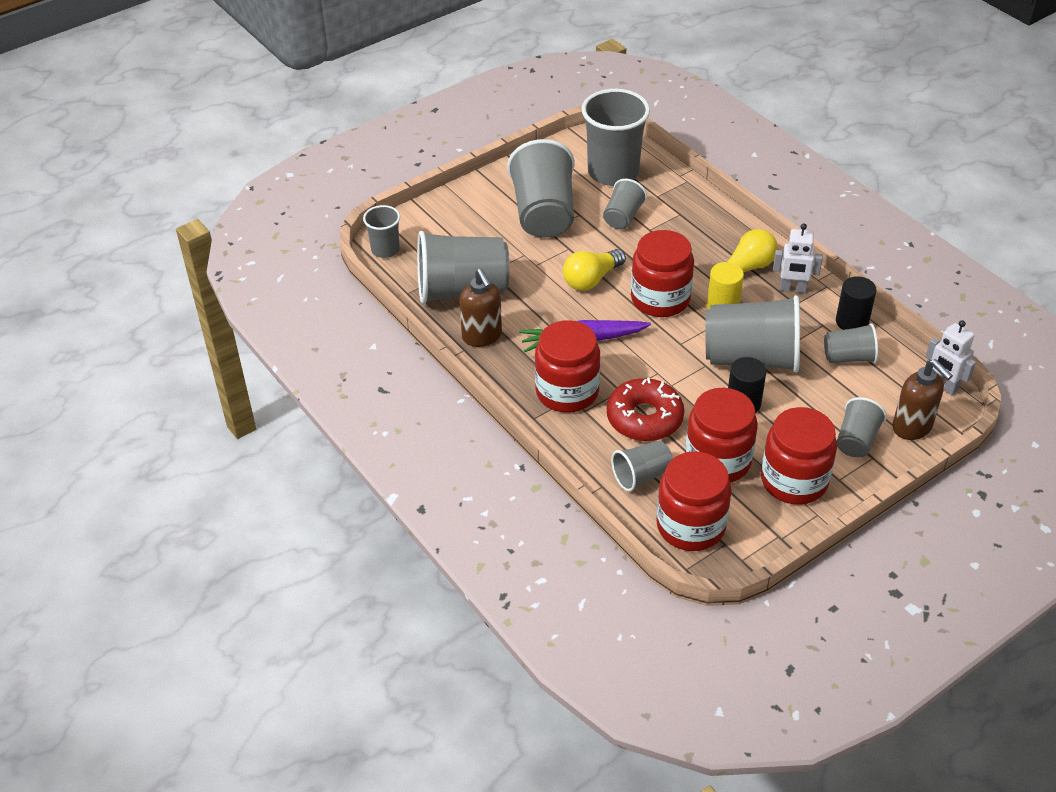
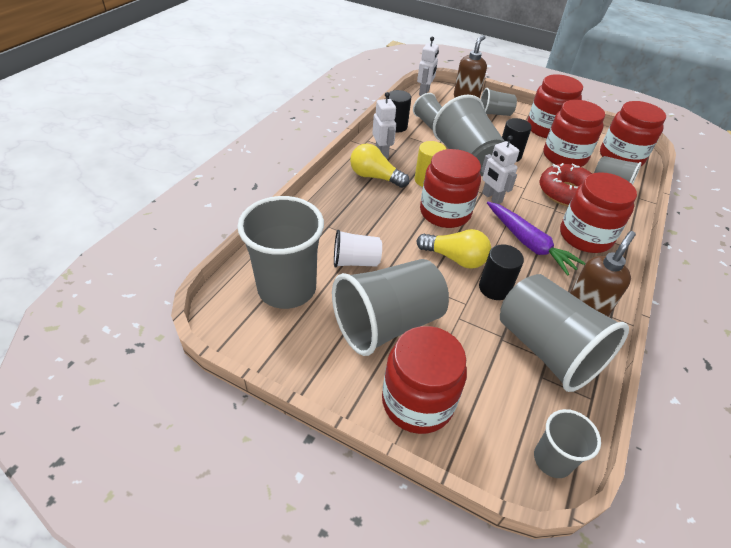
camera: 120 degrees left, 0 degrees up
(469, 206) = (417, 401): none -> red jar
(541, 289) = (494, 288): none -> black cylinder
(623, 217) = (356, 261): grey cup -> white cup
(667, 346) = (491, 198): none -> white robot

